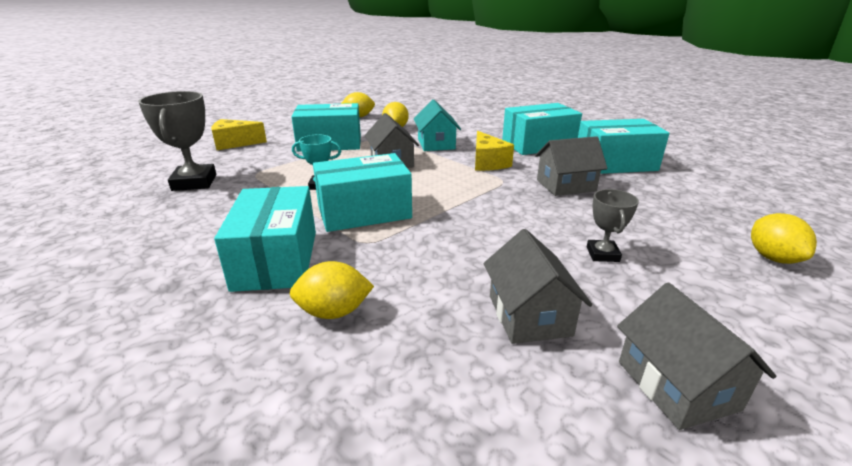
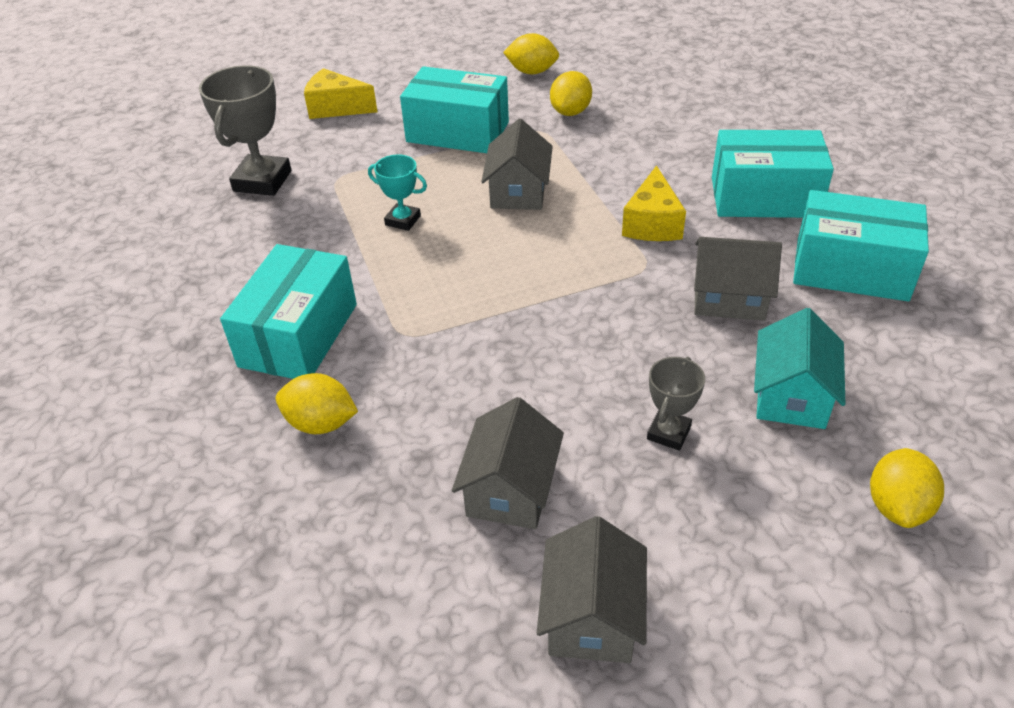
camera: 25 degrees right, 15 degrees up
(364, 212) = (428, 283): turquoise box -> none
(436, 144) = (606, 163): turquoise house -> turquoise house (791, 396)

